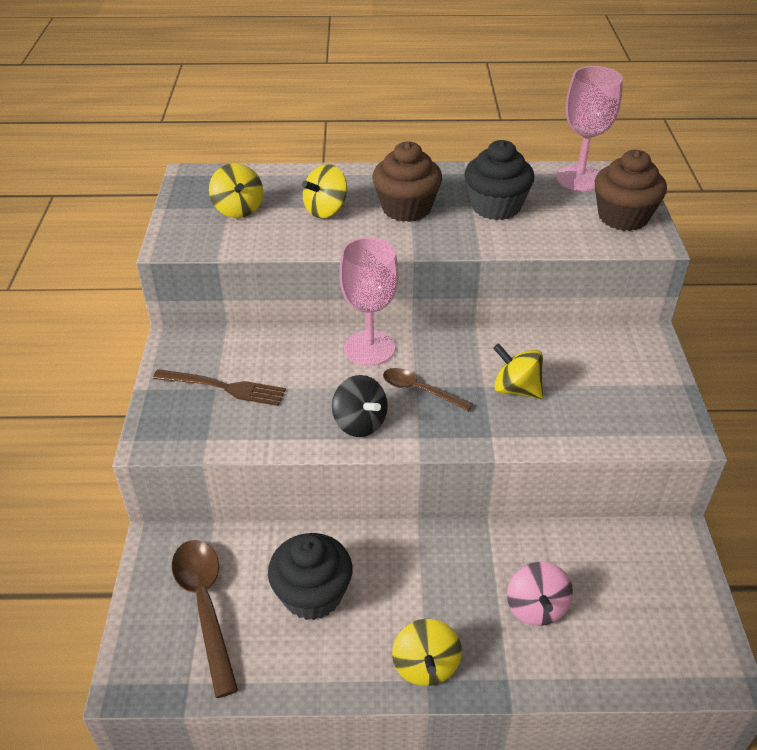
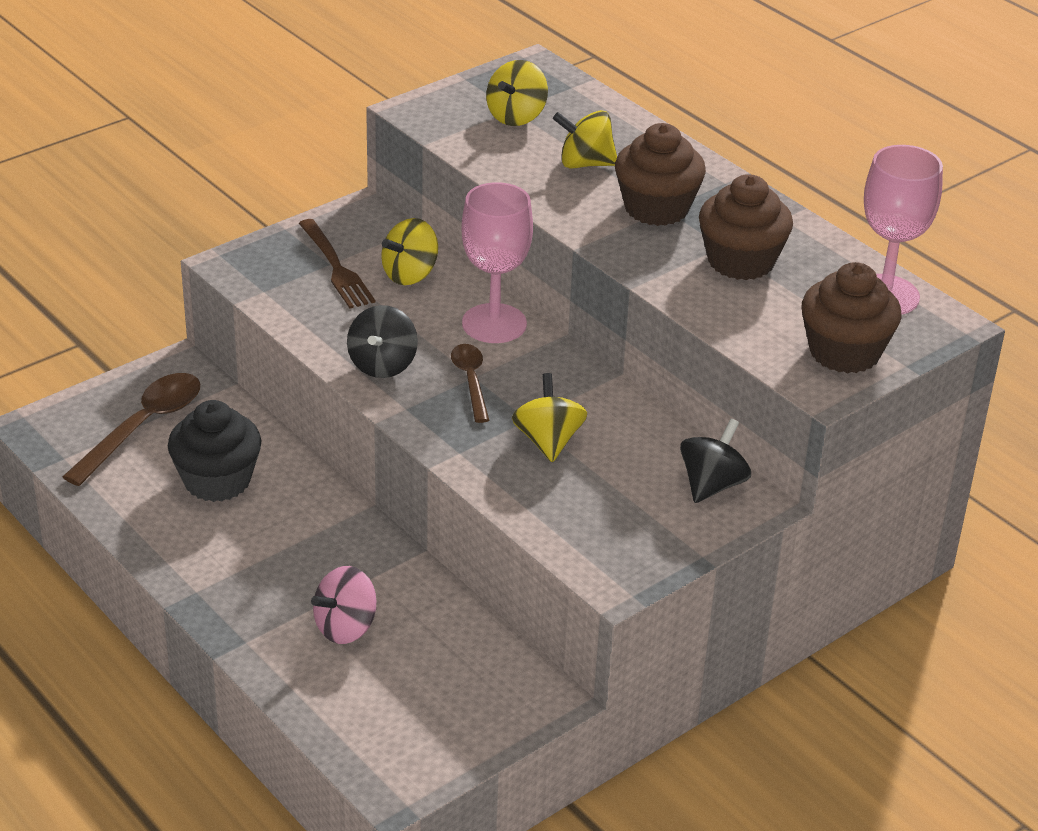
camera: 50 degrees right, 5 degrees down
(425, 665) = (210, 583): yellow spinning top -> yellow spinning top (410, 274)
(495, 207) = (741, 261): black cupcake -> brown cupcake
(617, 344) = (712, 485): none -> black spinning top

